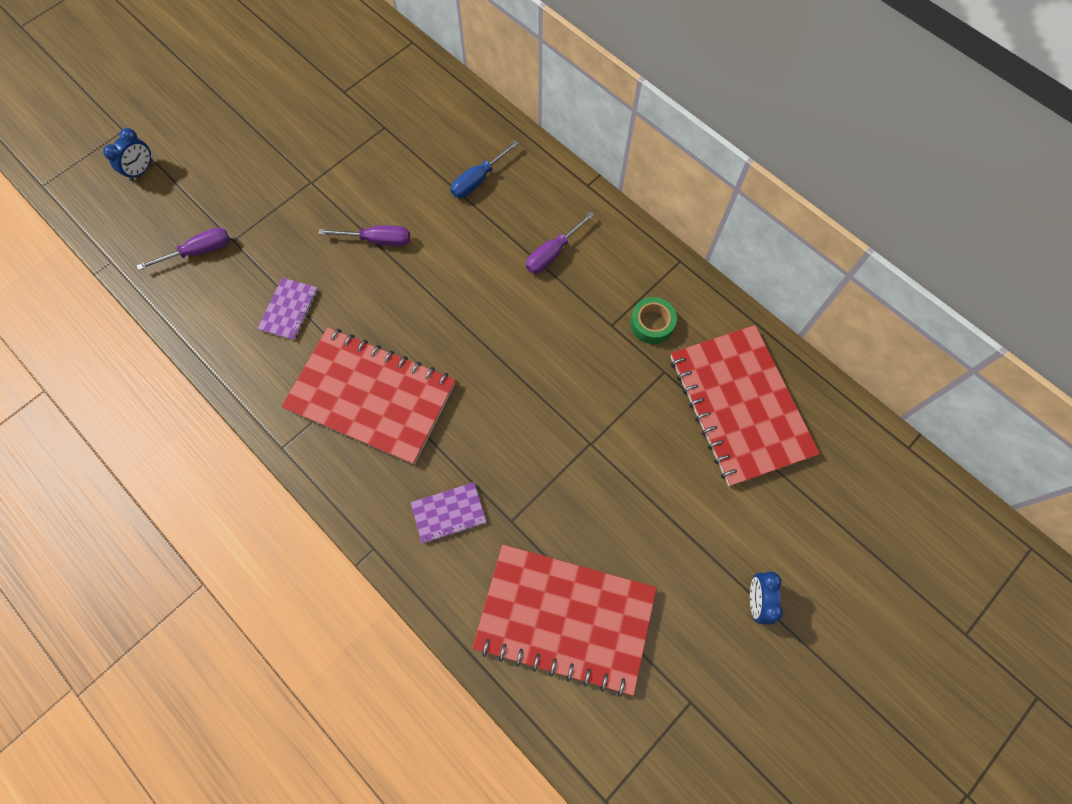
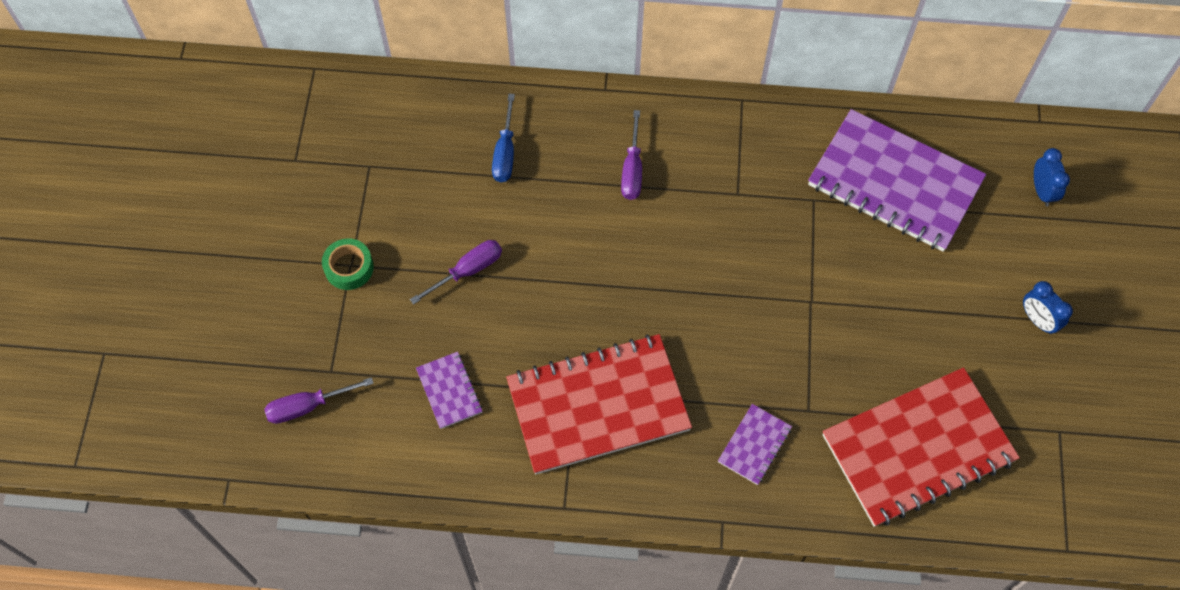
camera: 40 degrees left, 5 degrees down
(141, 170) = (167, 376): blue clock -> blue clock (1042, 191)
(198, 252) = (308, 406): purple screwdriver -> purple screwdriver turned 135 degrees counterclockwise
(652, 324) = (768, 168): green tape -> green tape (349, 267)
(740, 406) = (894, 183): red notebook -> purple notebook

